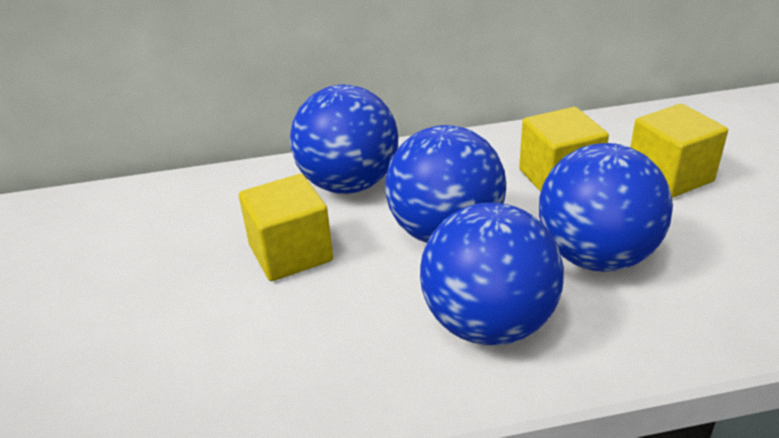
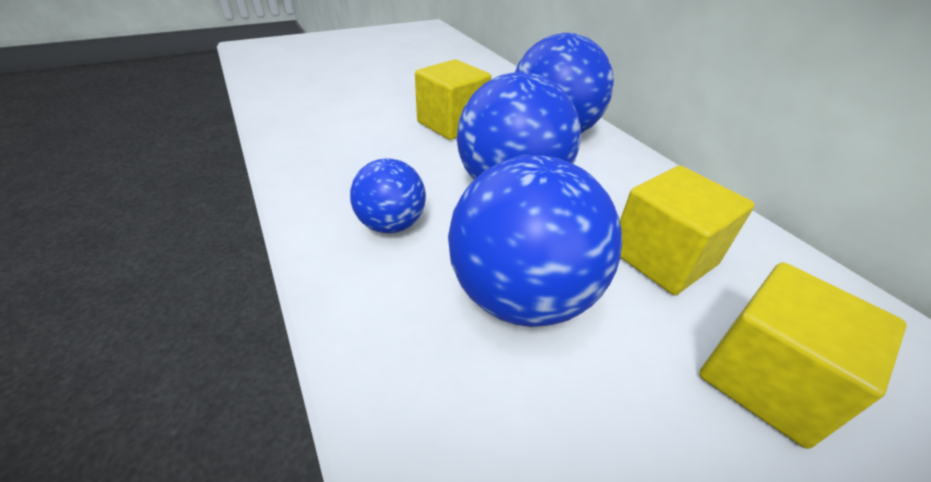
camera: 70 degrees right, 5 degrees up
(488, 324) = (391, 224): blue ball -> blue ball, size x0.56

